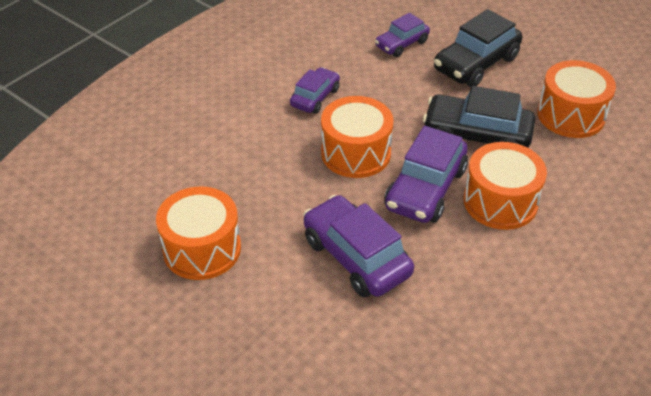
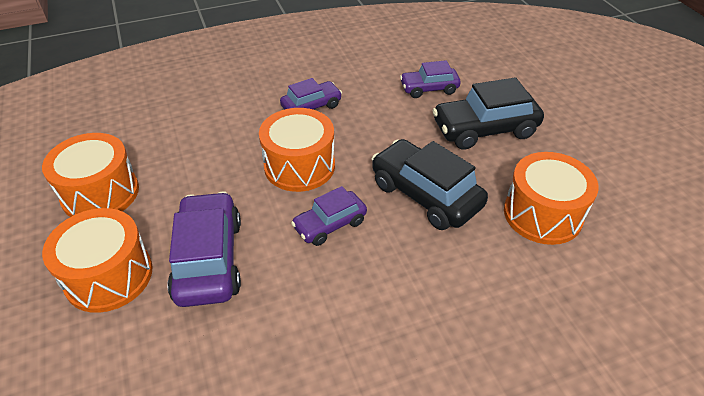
camera: 30 degrees right, 0 degrees up
(425, 189) = (330, 224): purple car -> purple car, size x0.60
(500, 201) = (390, 269): orange drum -> orange drum (109, 276)

